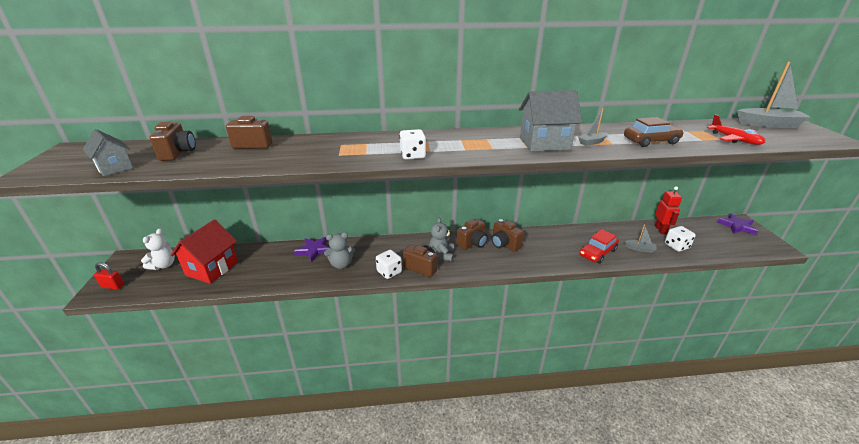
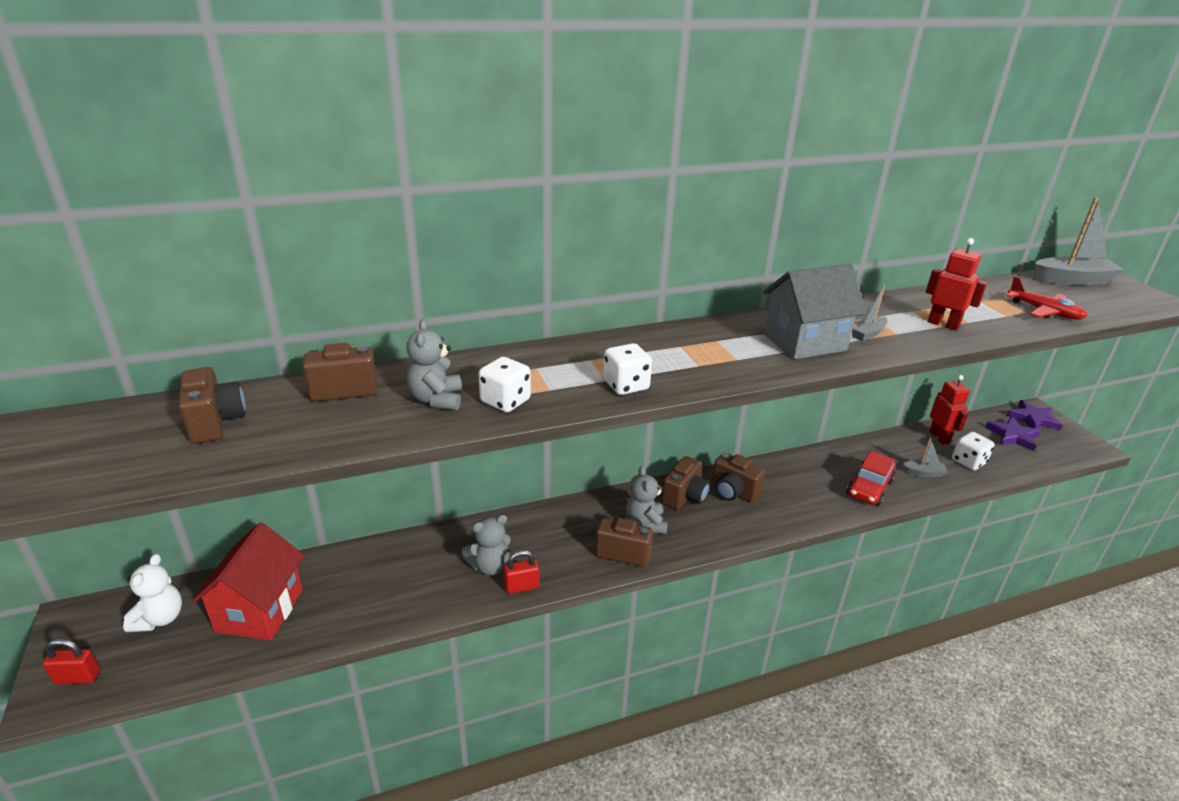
camera: 15 degrees left, 0 degrees up
(115, 168) = (115, 469): grey house -> none
(298, 153) = (436, 399): none -> grey teddy bear
(314, 250) = (430, 547): purple star -> purple star (1012, 436)
(353, 277) = (521, 586): none -> red padlock
(389, 272) = (575, 568): white dice -> white dice (505, 401)
(650, 141) = (943, 324): brown car -> red robot

